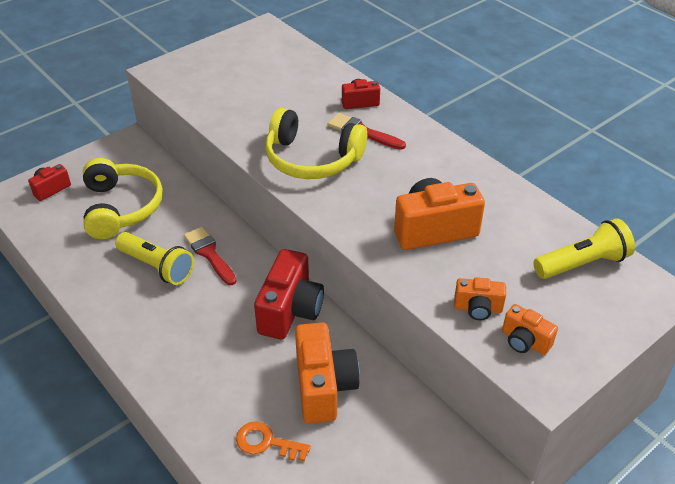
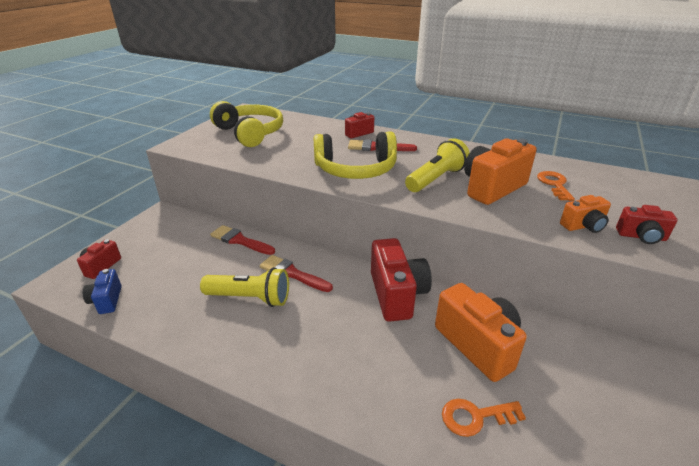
camera: 25 degrees left, 10 degrees down
(41, 227) = (107, 300): none -> blue camera
(121, 207) = (183, 262): yellow headphones -> yellow headphones (250, 133)
(184, 198) = (240, 240): none -> red brush
(511, 247) = (554, 184): none -> orange key
(524, 341) = (641, 237): orange camera -> red camera
(582, 263) = (608, 181): yellow flashlight -> yellow flashlight (436, 179)

